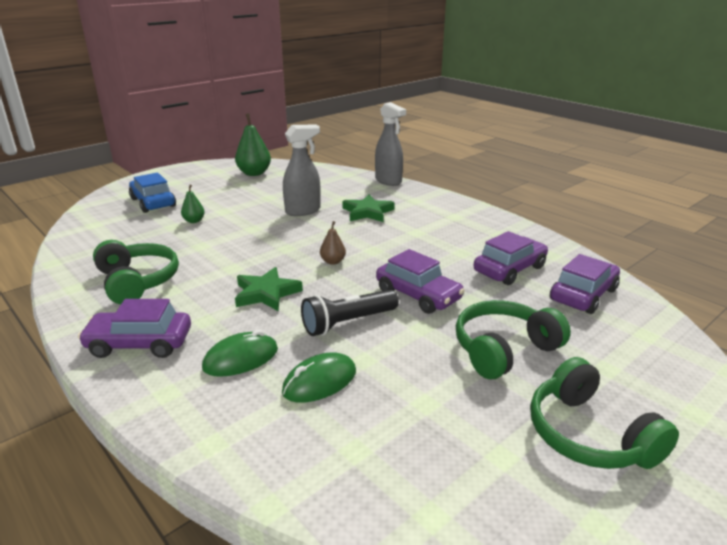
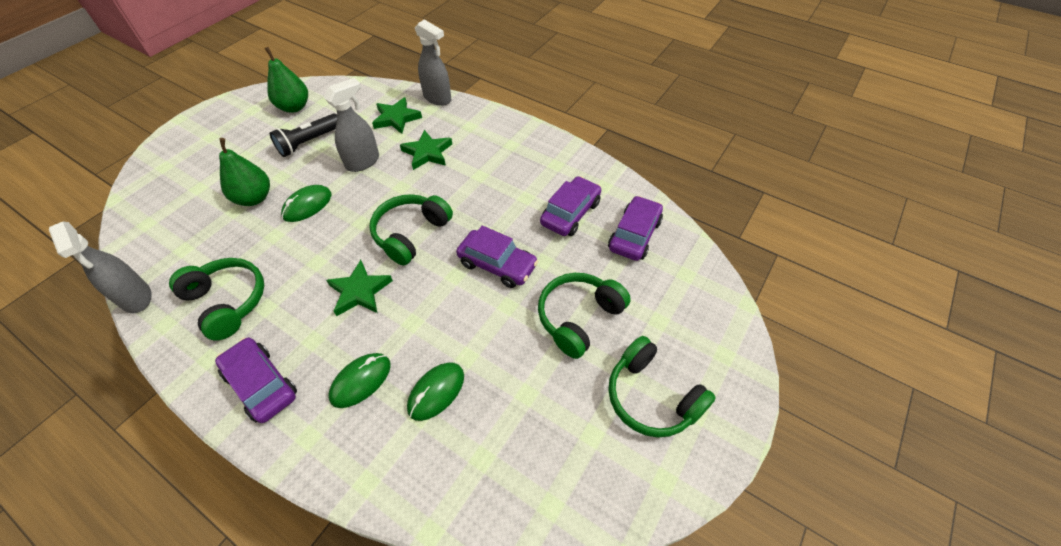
camera: 15 degrees left, 25 degrees up
(59, 267) = (136, 298): none -> grey spray bottle
(139, 344) = (261, 384): purple car -> purple car turned 60 degrees clockwise
(153, 202) = (199, 176): blue car -> none
(194, 221) = (254, 198): green pear -> green pear, size x1.87
(240, 231) = (307, 205): none -> green mouse
(333, 261) = (411, 234): brown pear -> green headphones
(344, 189) = (396, 118): none -> green star
(348, 323) = (444, 314): black flashlight -> black flashlight (309, 142)

